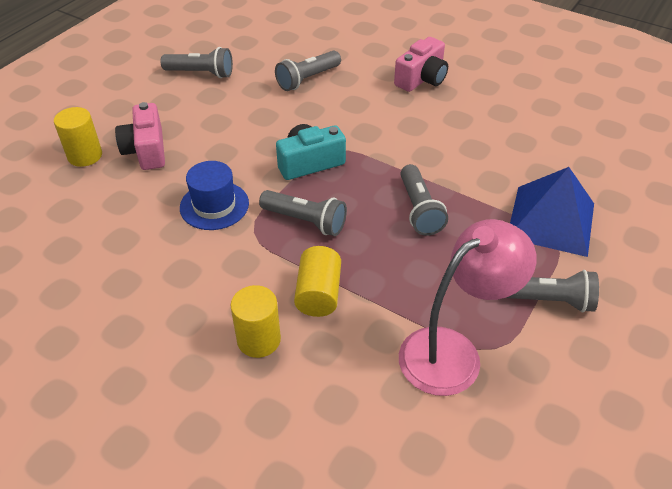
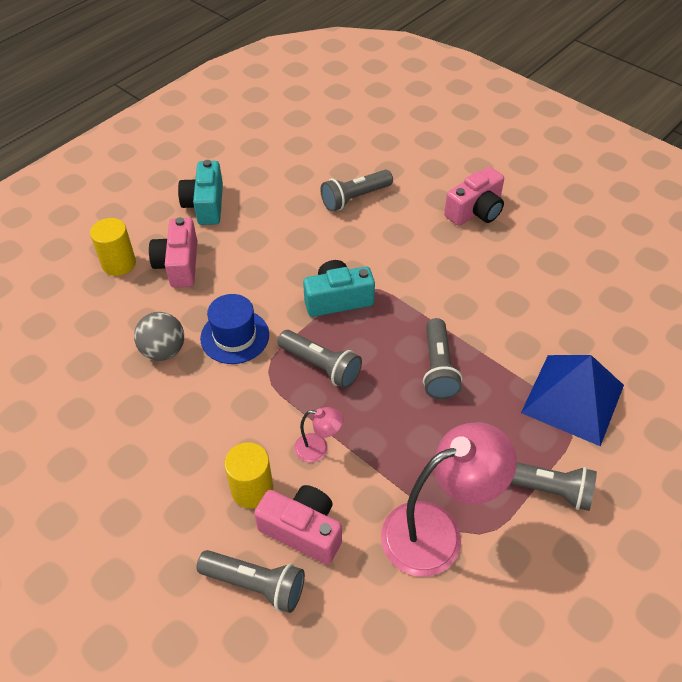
camera: 10 degrees right, 5 degrees up
(144, 226) = (163, 351): none -> grey ball
(164, 98) = (205, 205): none -> turquoise camera
(201, 73) = (247, 179): grey flashlight -> grey flashlight (256, 585)
(318, 294) = (318, 449): yellow cylinder -> pink lamp
(318, 370) = (303, 530): none -> pink camera

